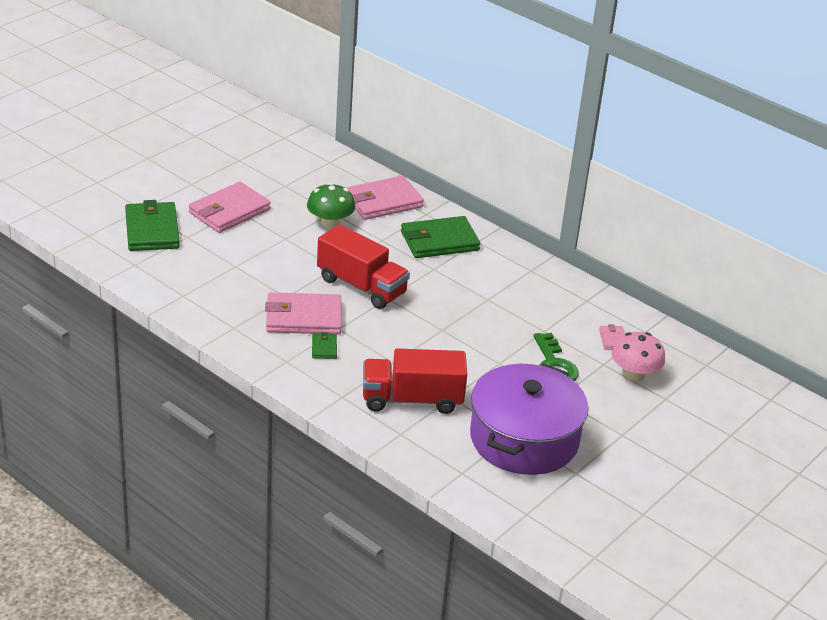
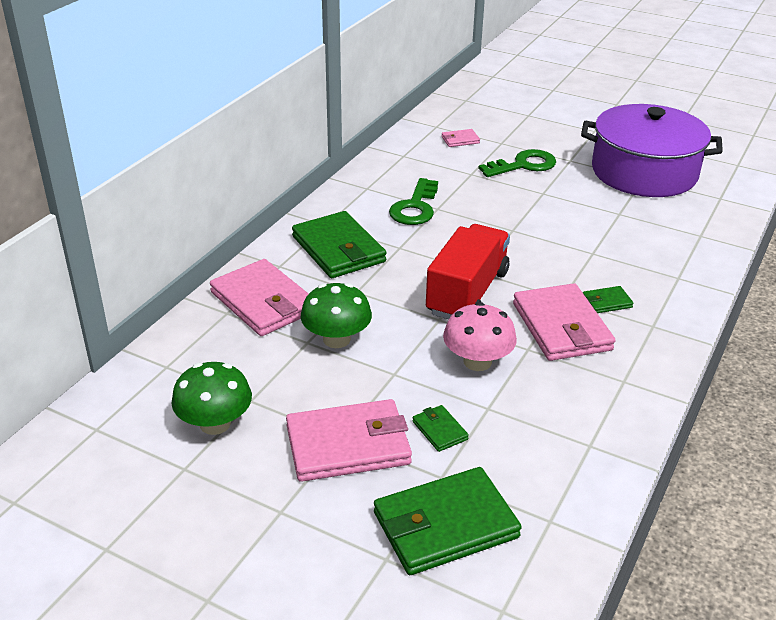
camera: 100 degrees left, 0 degrees up
(225, 244) = (439, 430): none -> green wallet
(229, 211) = (348, 445): pink wallet -> pink wallet turned 45 degrees counterclockwise
(270, 172) = (215, 423): none -> green mushroom
(412, 399) = (643, 235): red truck -> none
(492, 288) = (415, 207): none -> green key
(634, 374) = (505, 128): pink mushroom -> pink mushroom (477, 361)

